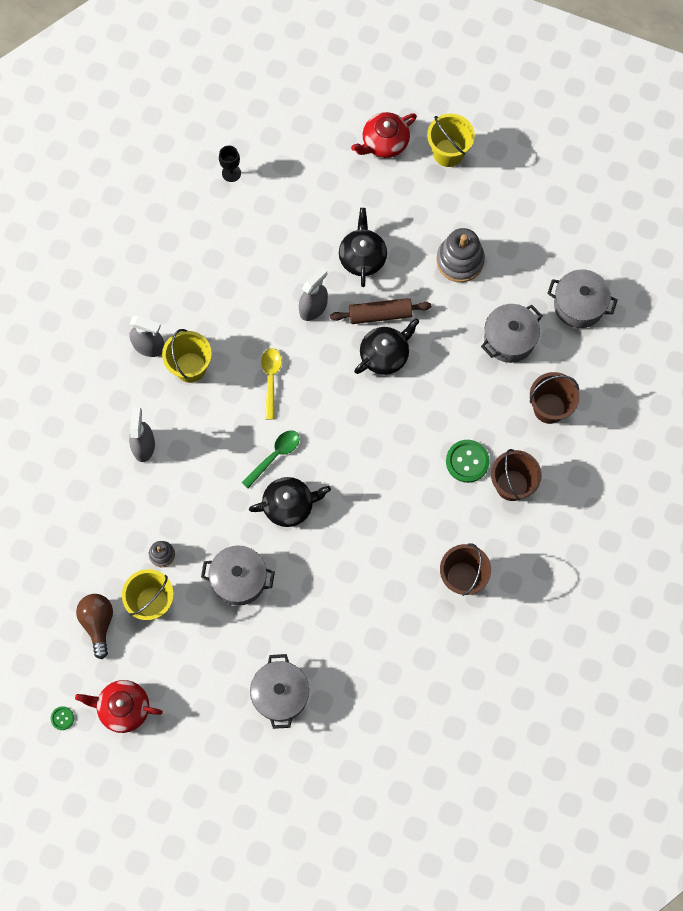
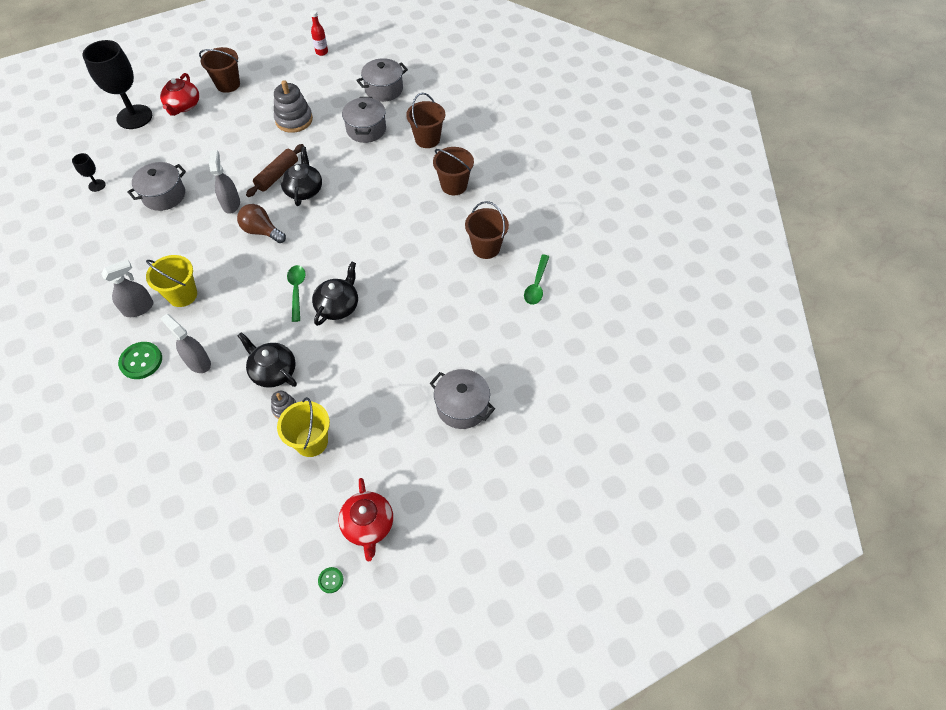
camera: 50 degrees left, 15 degrees down
(98, 623) = (286, 492): brown light bulb -> brown light bulb (262, 231)
(123, 708) = (368, 525): red teapot -> red teapot turned 60 degrees counterclockwise
(239, 579) = (355, 372): grey pot -> grey pot (164, 195)
(271, 379) = (246, 257): yellow spoon -> none
(332, 115) = (134, 117): none -> black goblet
(362, 257) = (233, 160): black teapot -> black teapot (273, 371)
(448, 153) = (228, 84): yellow bucket -> brown bucket
(458, 657) = (536, 285): none -> green spoon
(467, 461) = (416, 196): green button -> green button (141, 361)
(575, 194) = (322, 52): none -> red bottle

